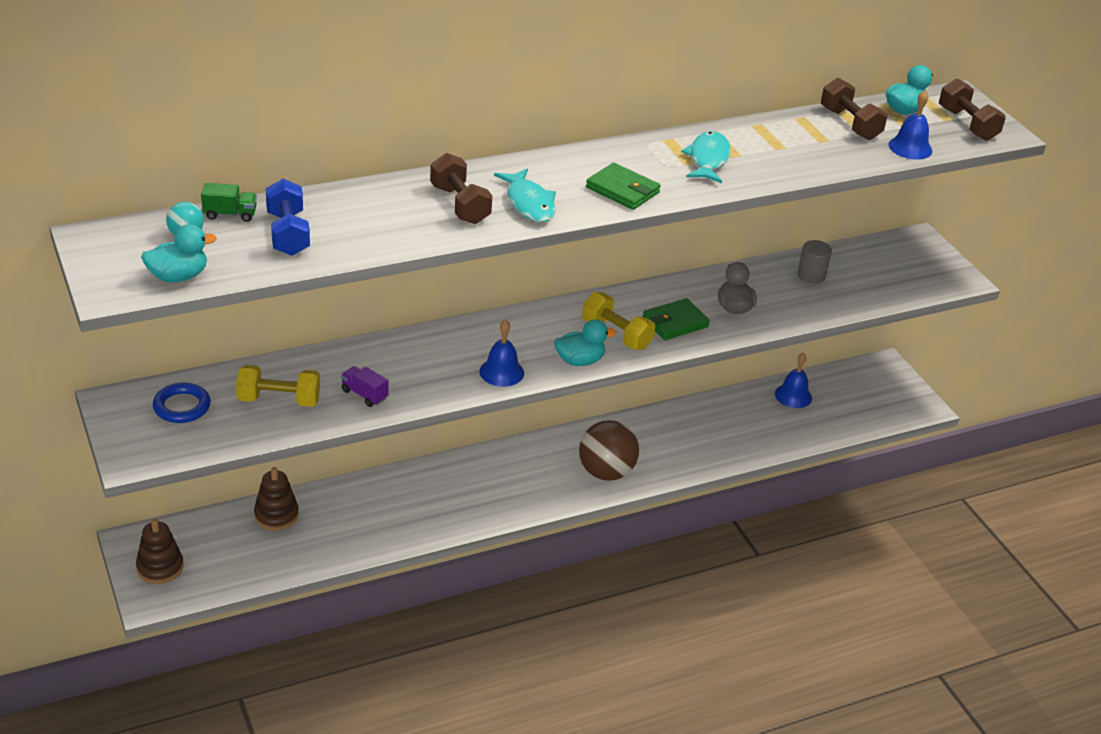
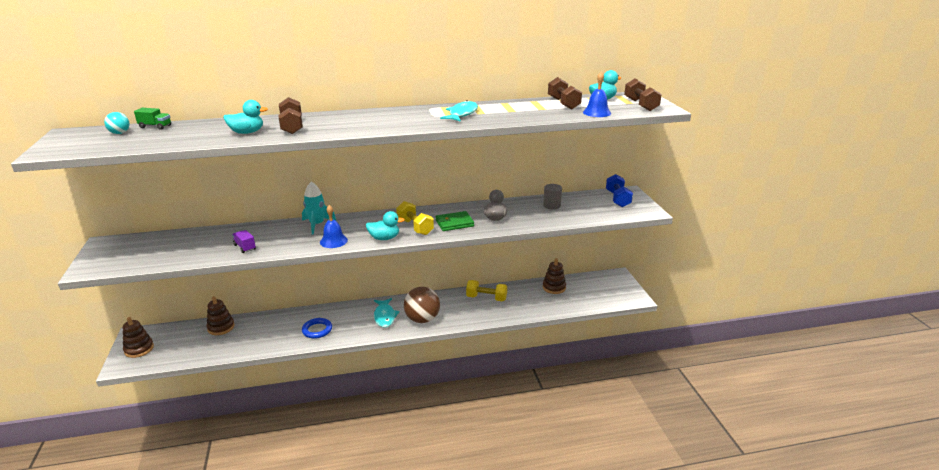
camera: 15 degrees right, 10 degrees down
(178, 276) = (91, 148): turquoise duck -> turquoise duck (247, 132)
(182, 406) = (138, 247): blue ring -> blue ring (317, 330)
(279, 400) = (194, 247): yellow dumbbell -> yellow dumbbell (486, 298)
(288, 234) = (177, 134): blue dumbbell -> blue dumbbell (617, 199)
(453, 339) = (317, 225): none -> turquoise rocket
(529, 203) = (334, 127): turquoise fish -> turquoise fish (385, 316)
(622, 190) = (397, 124): green wallet -> none
(793, 396) = (554, 287): blue bell -> brown stacking toy

